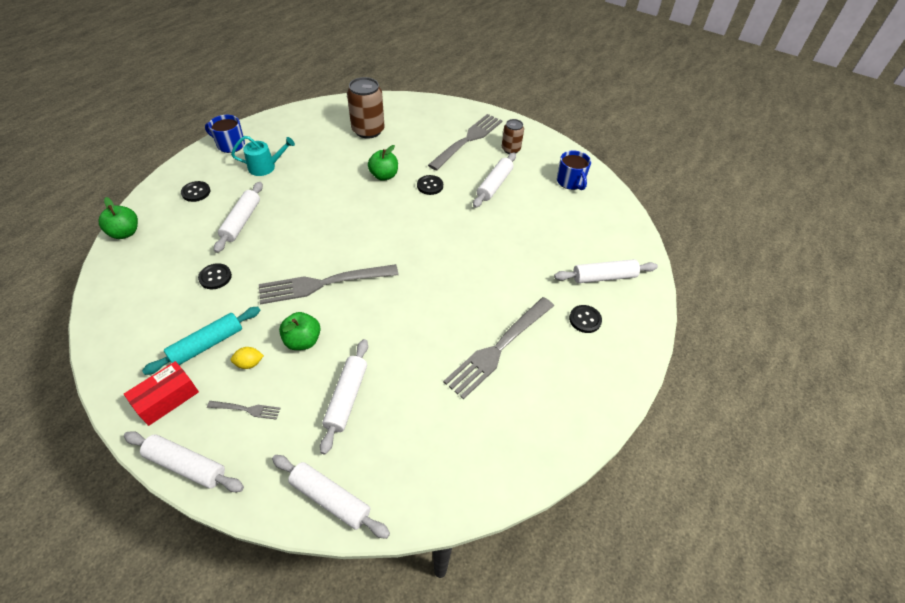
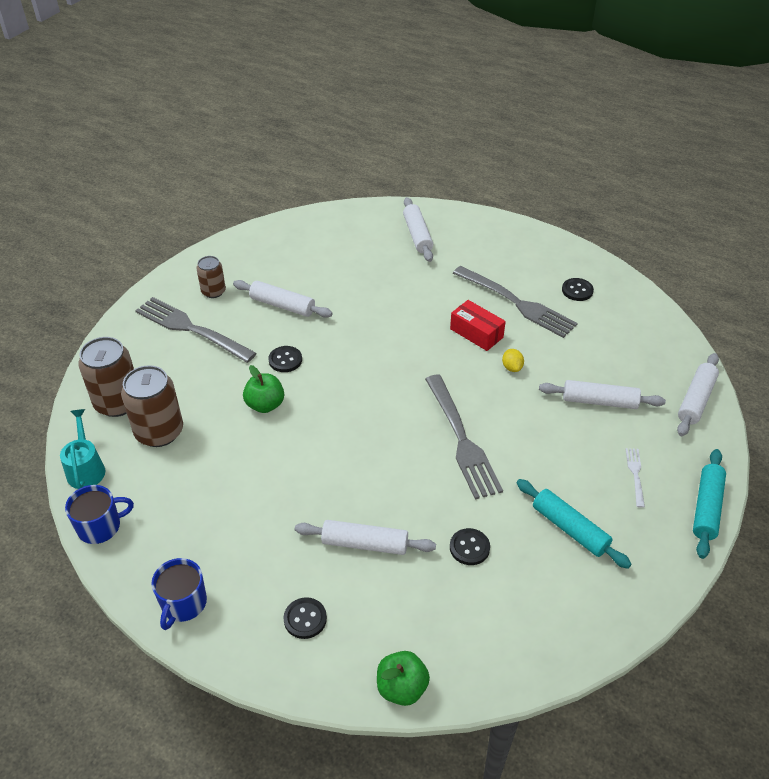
camera: 90 degrees left, 5 degrees down
(167, 399) = (645, 546): red box -> red box (476, 333)
(186, 465) = (706, 508): white rolling pin -> turquoise rolling pin
(246, 409) = (635, 474): grey fork -> white fork
(249, 363) = (583, 484): yellow lemon -> yellow lemon (512, 367)
(266, 167) = (244, 541): turquoise watering can -> turquoise watering can (86, 468)
(303, 341) = (543, 444): green apple -> none
(398, 113) = (118, 402): none -> brown can
(570, 182) = (276, 247): blue mug -> blue mug (100, 526)
(585, 320) = (472, 250): black button -> black button (577, 290)

